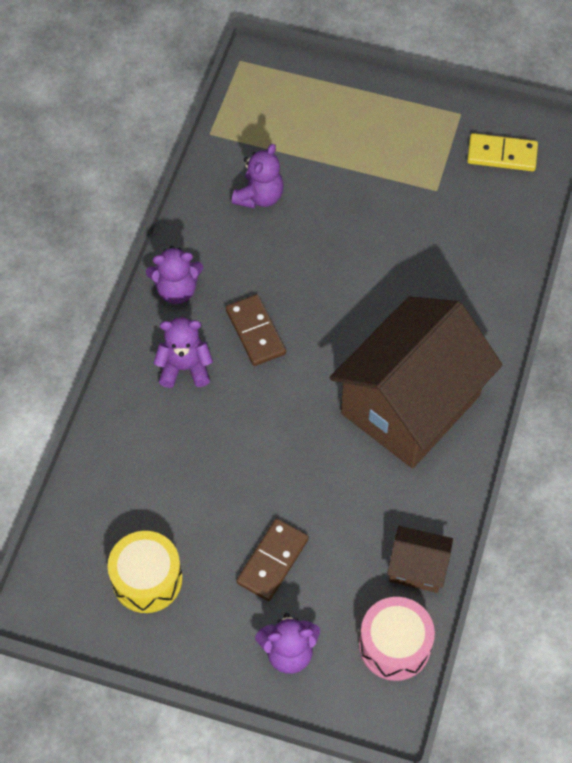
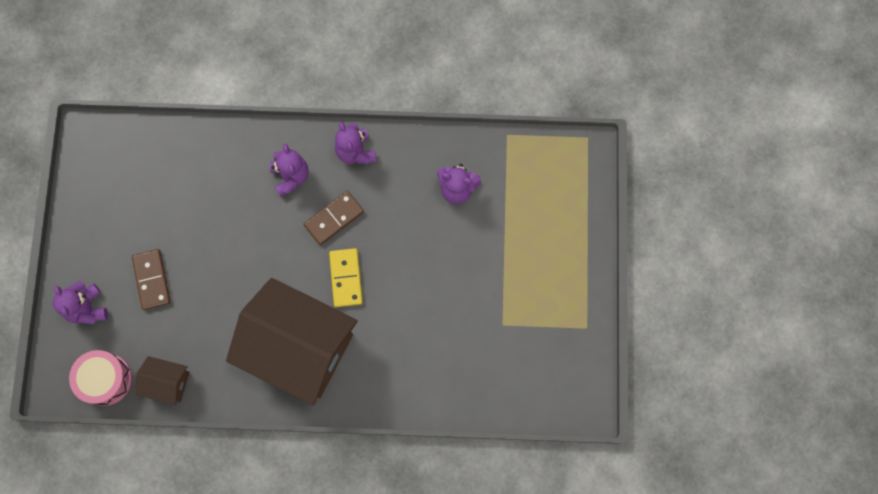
camera: 75 degrees right, 15 degrees up
(147, 579) = (121, 199): yellow drum -> none
(273, 561) = (151, 280): brown domino -> brown domino turned 60 degrees clockwise
(417, 568) = (167, 382): brown house -> brown house turned 75 degrees counterclockwise
(502, 155) = (553, 370): yellow domino -> yellow domino (346, 278)

